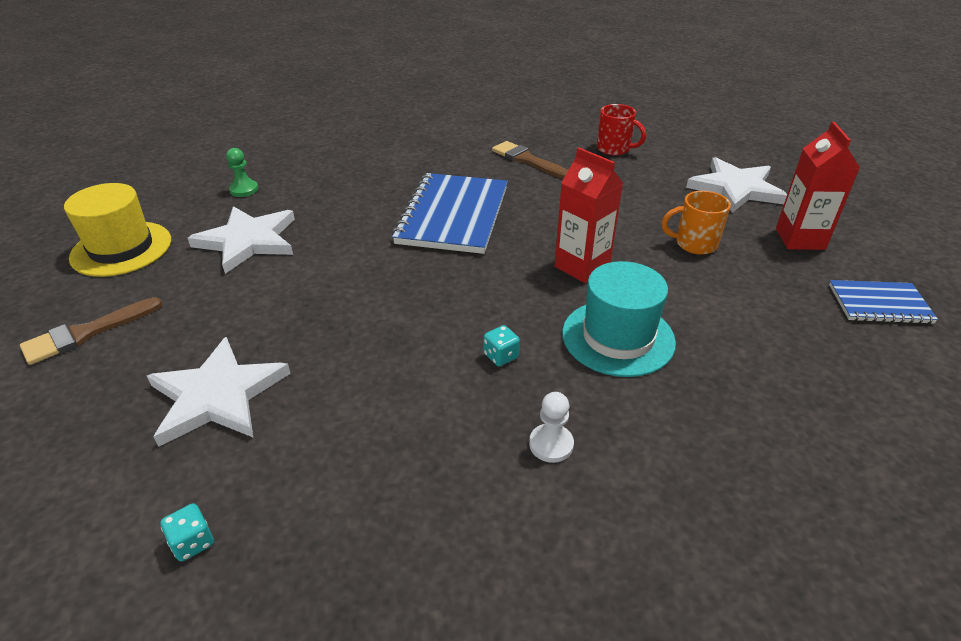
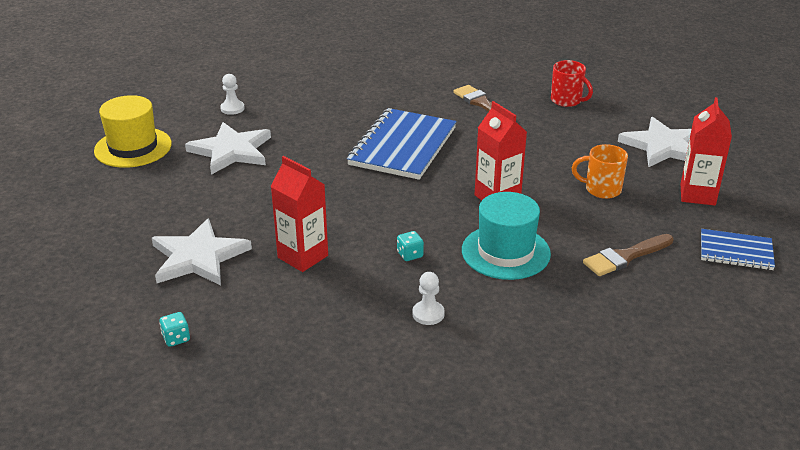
camera: 10 degrees right, 5 degrees down
(87, 333) = (108, 206): brown brush -> brown brush (625, 257)
(244, 190) = (232, 108): green pawn -> white pawn
(361, 376) = (303, 256): none -> red carton

